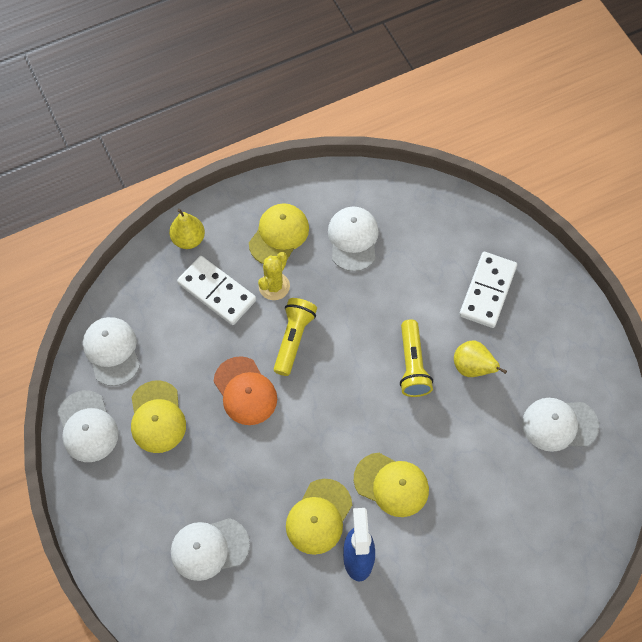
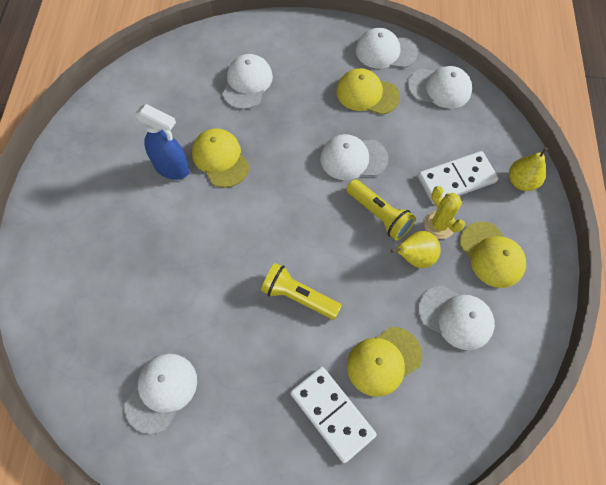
camera: 120 degrees right, 0 degrees up
(245, 391) = (353, 158): orange cap -> white cap
(391, 484) = (208, 221): yellow cap -> yellow cap (383, 361)
(472, 367) = (264, 348): yellow pear -> yellow pear (415, 257)

